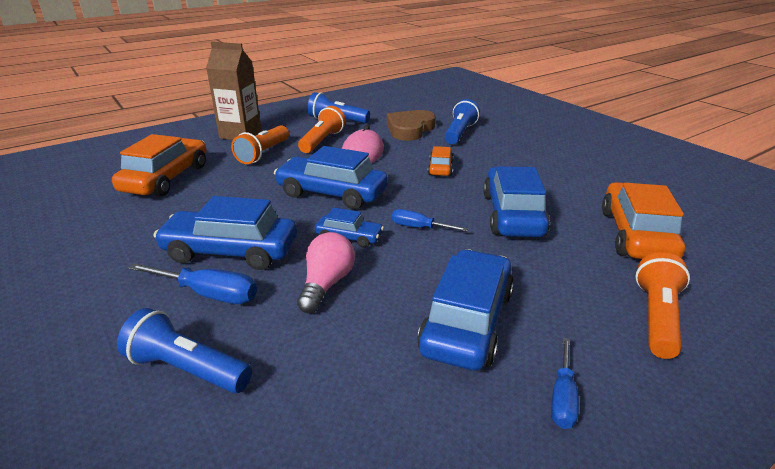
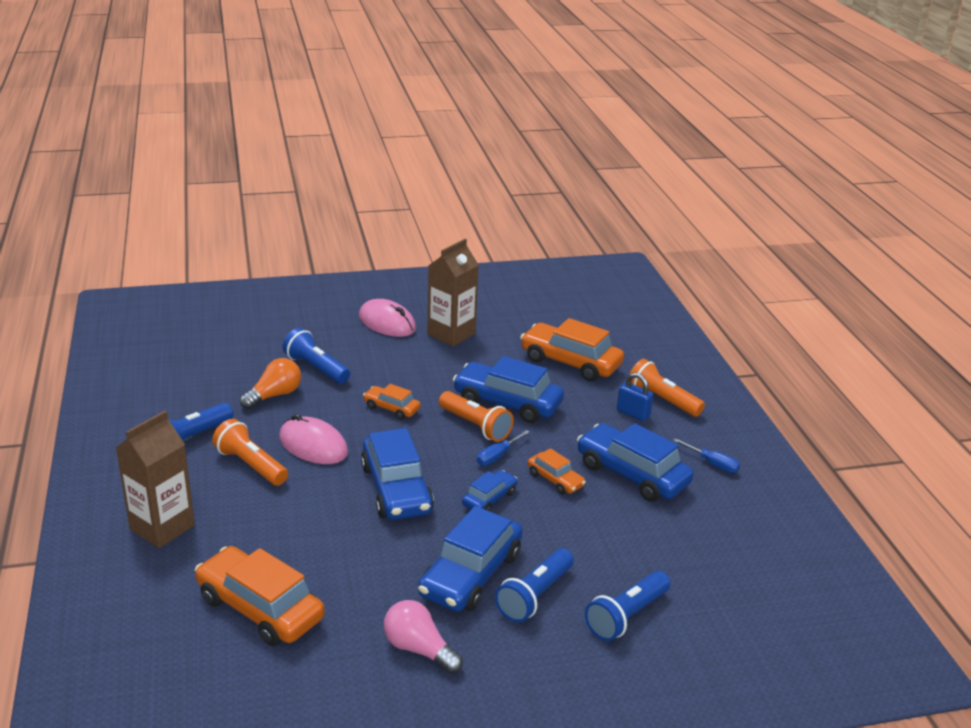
camera: 70 degrees left, 0 degrees up
(208, 294) = (534, 596): blue screwdriver -> blue flashlight
(263, 153) = (249, 518): orange flashlight -> orange flashlight (475, 426)
(326, 284) = (555, 527): pink light bulb -> pink light bulb (419, 649)
(332, 193) = (396, 489): blue car -> blue car turned 60 degrees counterclockwise
(409, 268) = (555, 480): none -> orange car
(410, 129) = (274, 395): brown heart -> orange light bulb
(558, 141) = (387, 323): none -> pink mouse
(584, 167) = (451, 334): none -> brown carton
(594, 298) = (633, 413): none -> blue padlock

